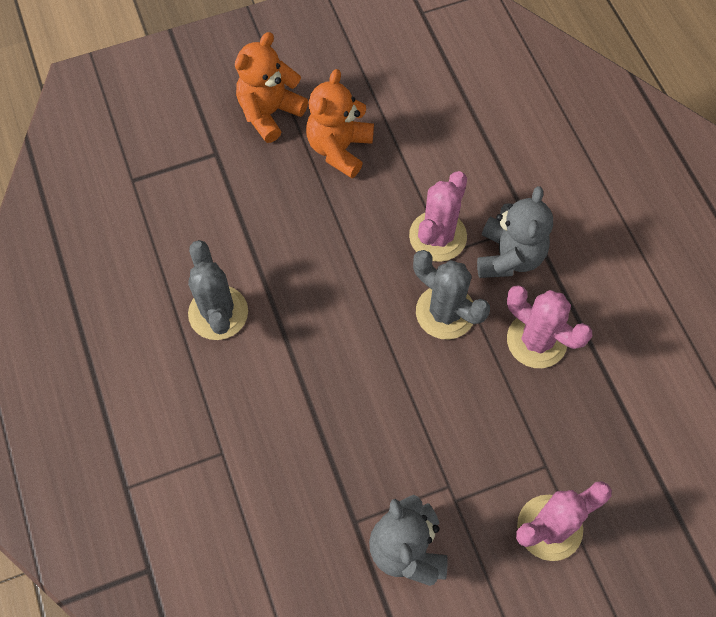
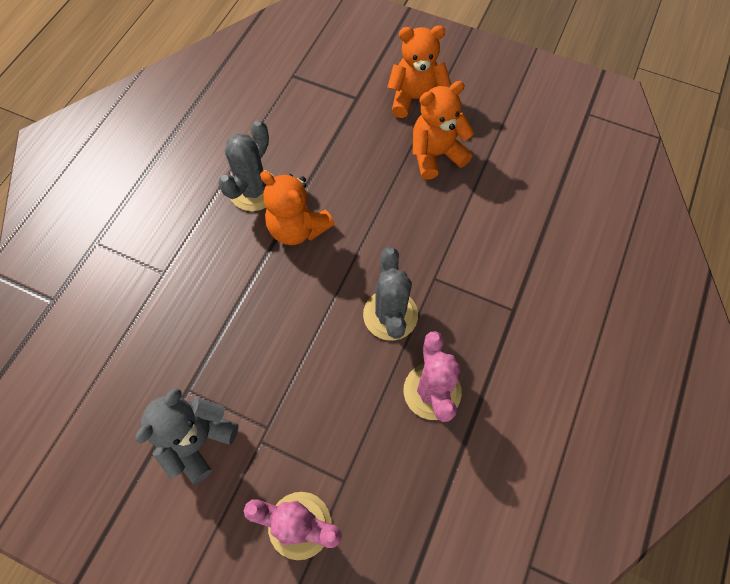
camera: 45 degrees right, 0 degrees up
(294, 311) = (297, 228): none -> orange teddy bear
(437, 236) = (439, 262): pink cactus -> none
(509, 256) = (475, 318): grey teddy bear -> none

